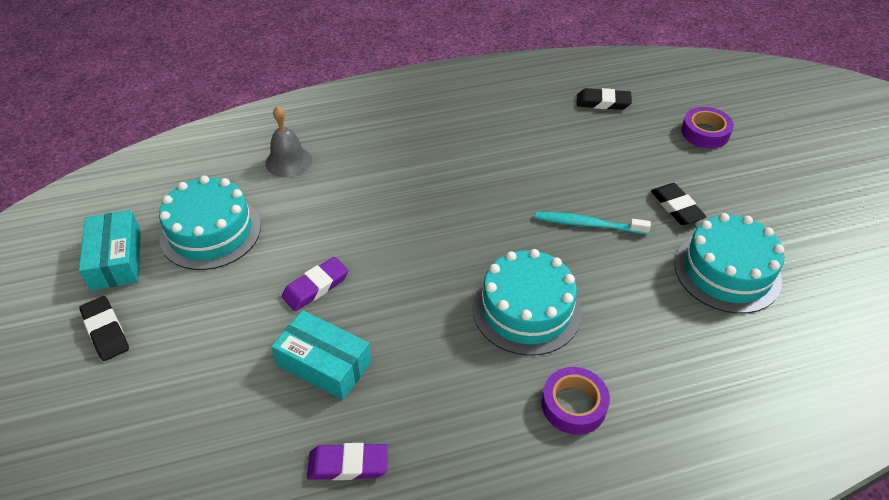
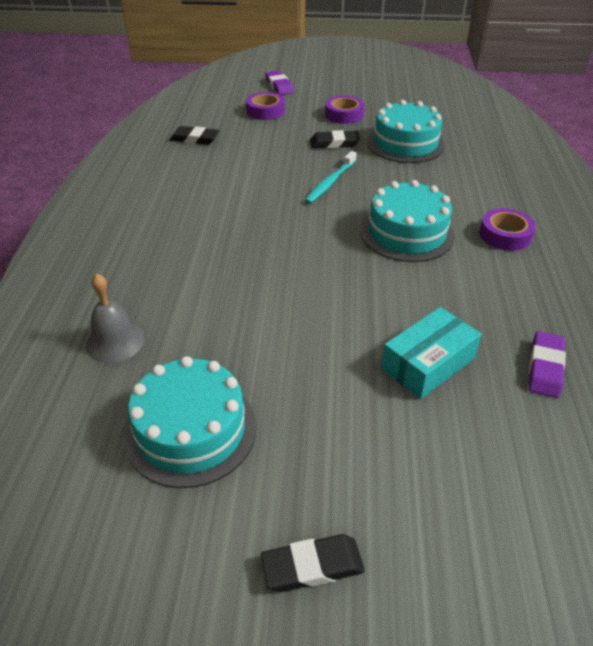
camera: 70 degrees left, 5 degrees down
(116, 259) = (182, 544): turquoise box -> none
(316, 287) = (325, 352): purple eraser -> purple eraser (279, 86)
(603, 102) = (195, 139): black eraser -> black eraser turned 75 degrees clockwise
(754, 199) = (344, 115): none -> purple tape

